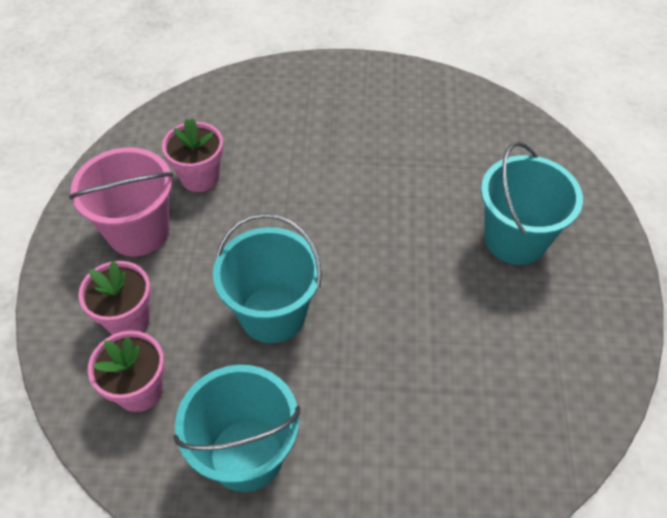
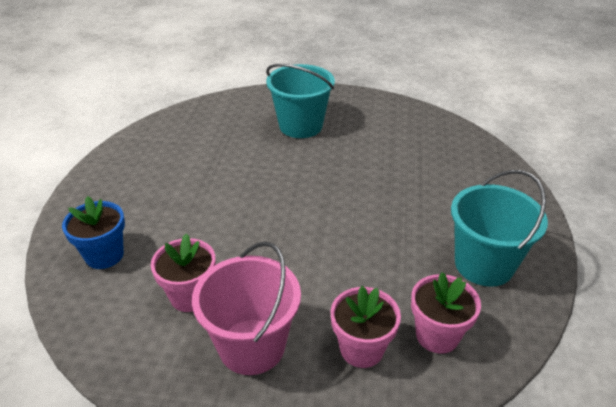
camera: 85 degrees left, 15 degrees down
(252, 106) = (104, 255): none -> blue flower pot
(273, 314) = (358, 247): turquoise bucket -> none

